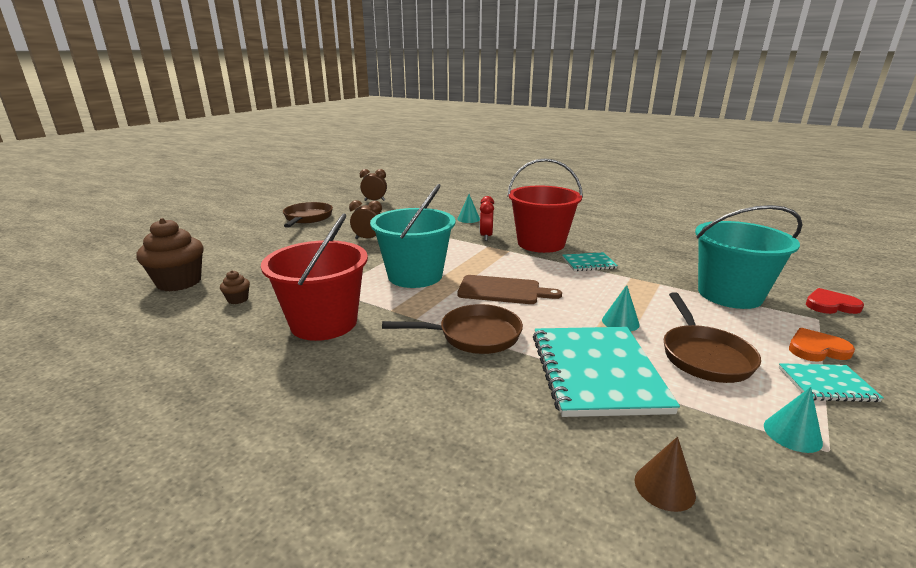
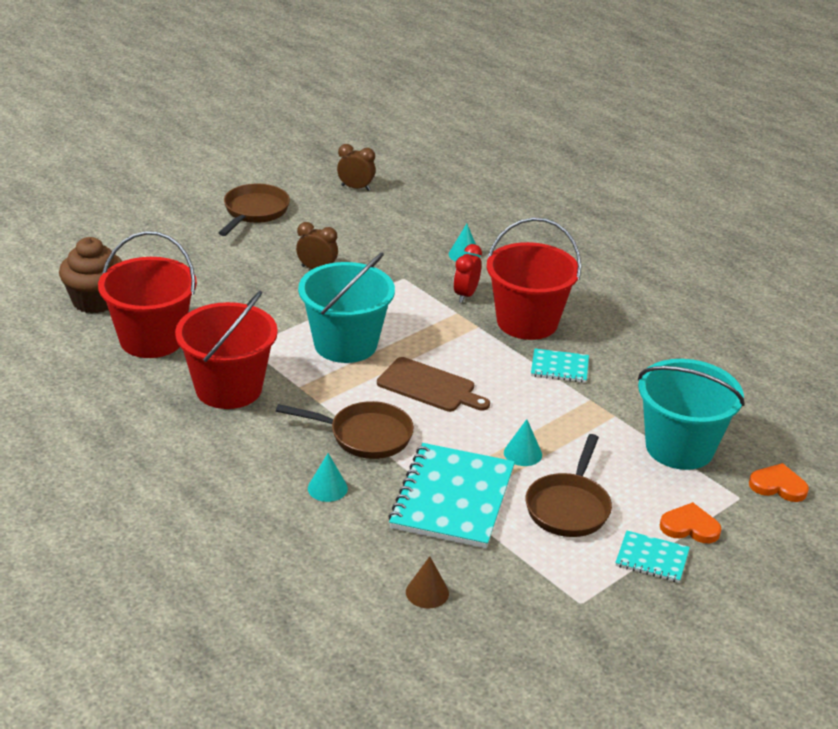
camera: 15 degrees right, 10 degrees up
(238, 299) = (151, 339): brown cupcake -> red bucket
(792, 434) = (567, 585): turquoise cone -> turquoise cone (327, 488)
(830, 305) = (778, 486): red heart -> orange heart

